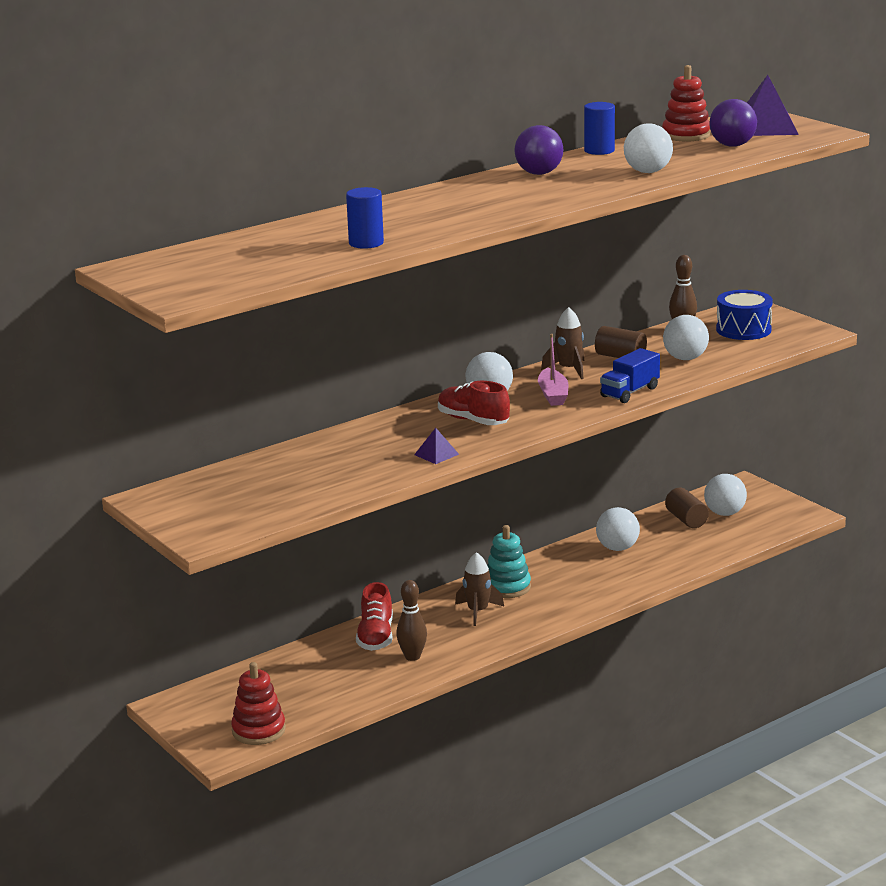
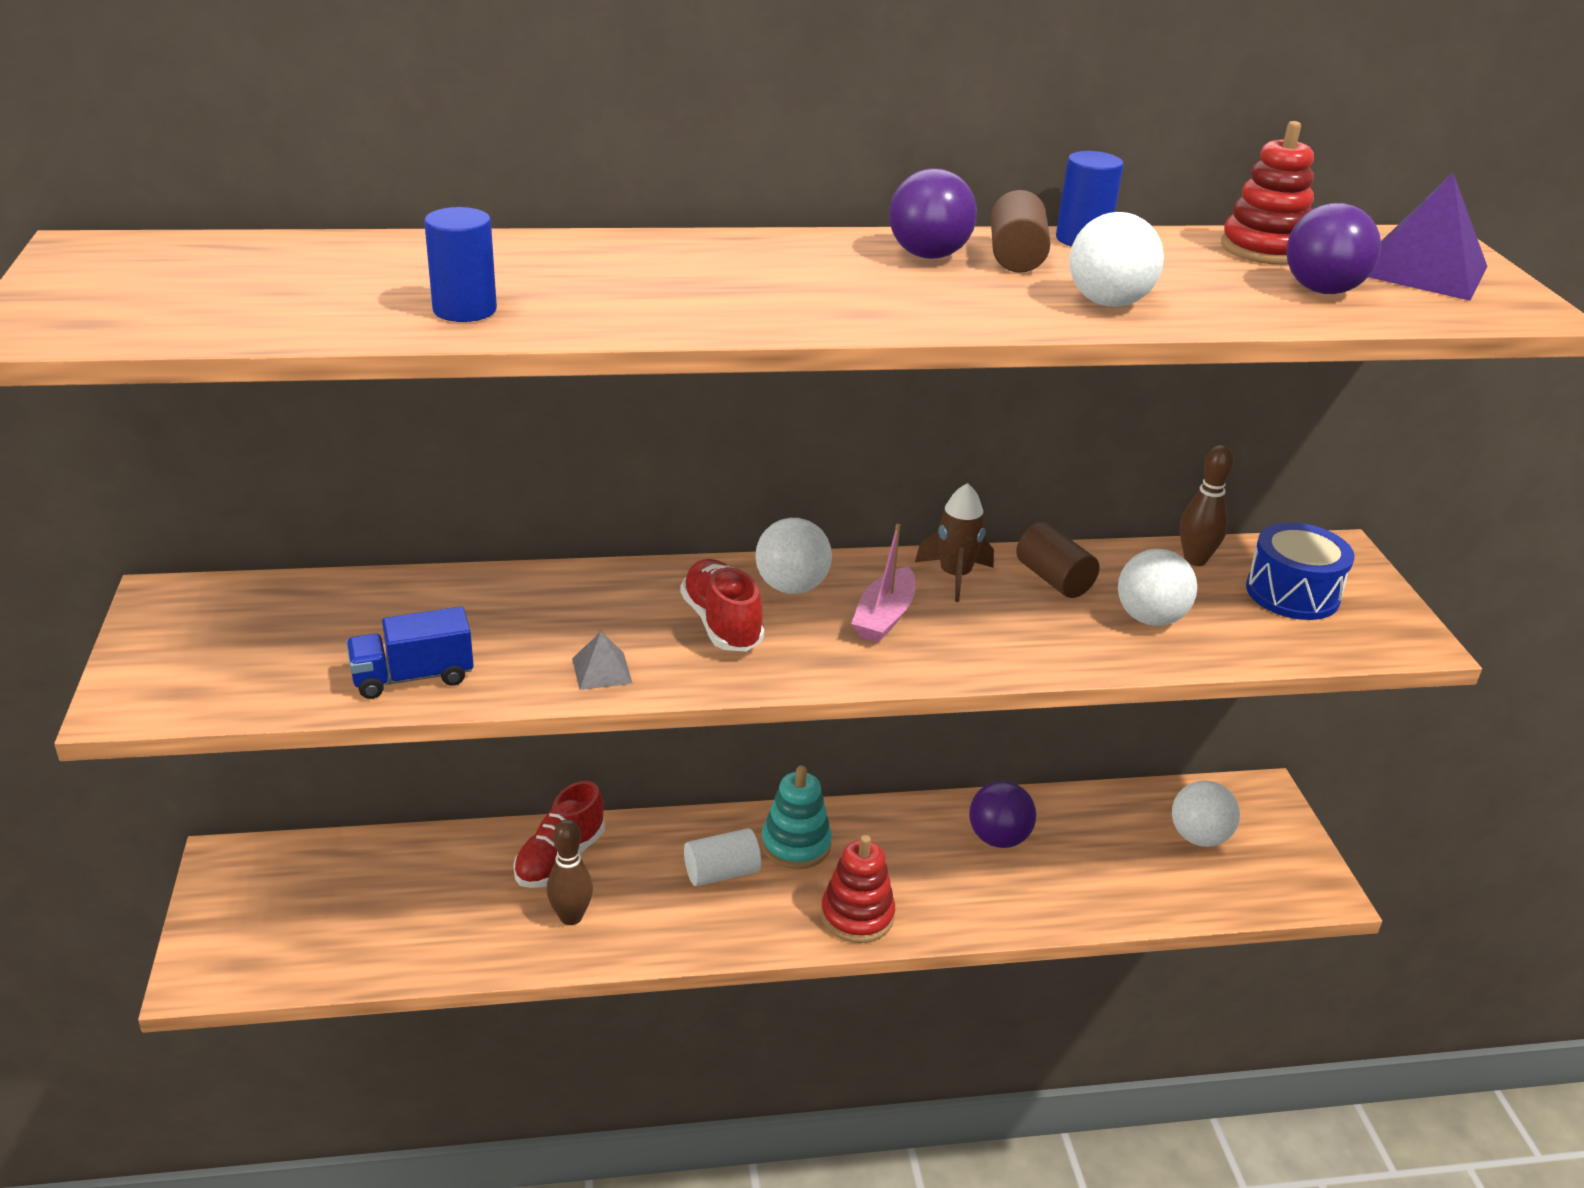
camera: 25 degrees right, 10 degrees up
(258, 730) = (274, 959): red stacking toy -> red stacking toy (857, 916)
(436, 454) = (602, 670): purple pyramid -> grey pyramid
(478, 611) = (721, 872): brown rocket -> white cylinder
(617, 548) = (998, 838): white ball -> purple ball
(630, 392) = (1002, 656): blue truck -> blue truck (413, 677)
(686, 520) = (1134, 826): brown cylinder -> brown cylinder (1016, 257)

